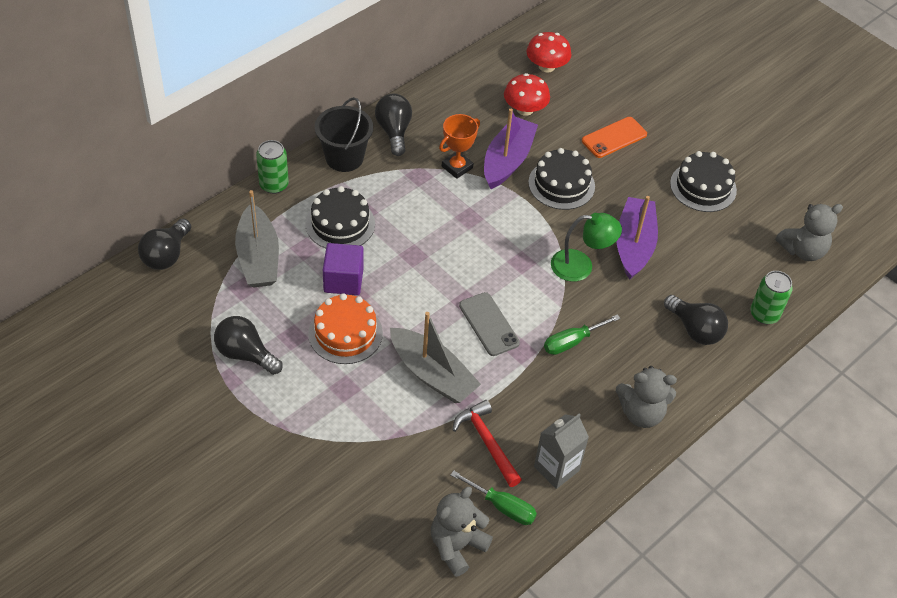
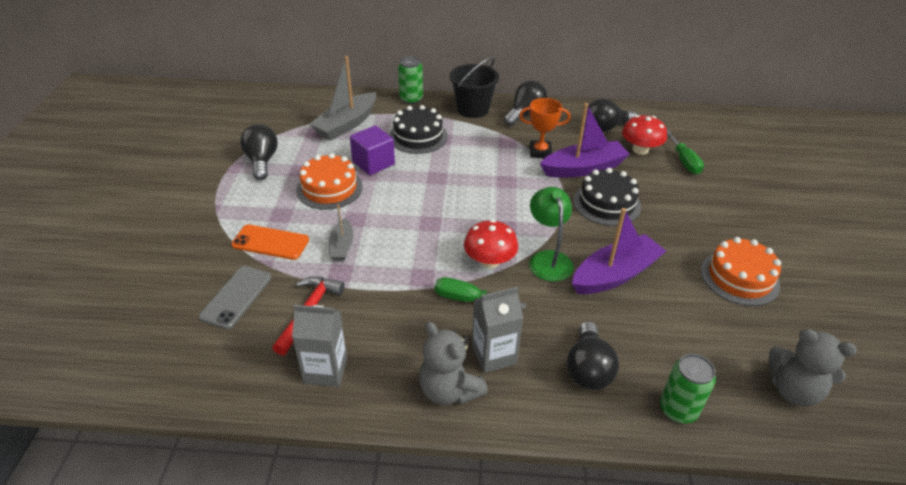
camera: 50 degrees right, 10 degrees down
(166, 255) = (304, 96): black light bulb -> black light bulb (606, 128)
(432, 374) = (342, 246): grey boat -> grey boat, size x0.55
(457, 546) = (184, 357): grey teddy bear -> none
(489, 324) = (424, 246): grey phone -> grey phone (236, 297)
(502, 507) = (251, 360): green screwdriver -> green screwdriver (684, 161)
(546, 66) = (693, 137): red mushroom -> red mushroom (489, 261)
(581, 266) = (548, 259): green lamp -> green lamp turned 150 degrees counterclockwise
(614, 138) = (695, 202): orange phone -> orange phone (270, 242)
(636, 367) = (494, 355): none -> grey carton
(703, 187) = (739, 277): black cake -> orange cake

